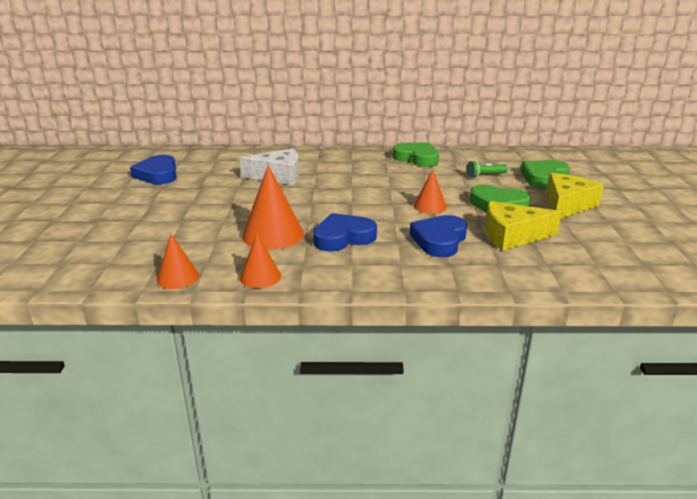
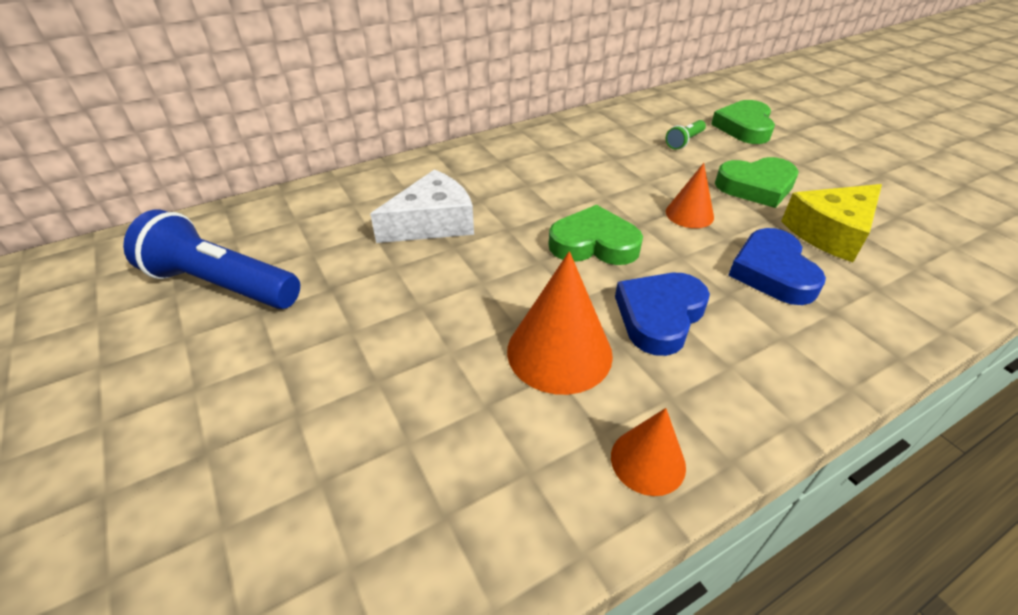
camera: 30 degrees left, 15 degrees up
(158, 174) = (222, 284): blue heart -> blue flashlight
(178, 277) = (522, 536): orange cone -> none
(417, 158) = (577, 135): green heart -> green heart (594, 244)
(567, 205) = (817, 163): yellow cheese -> none

